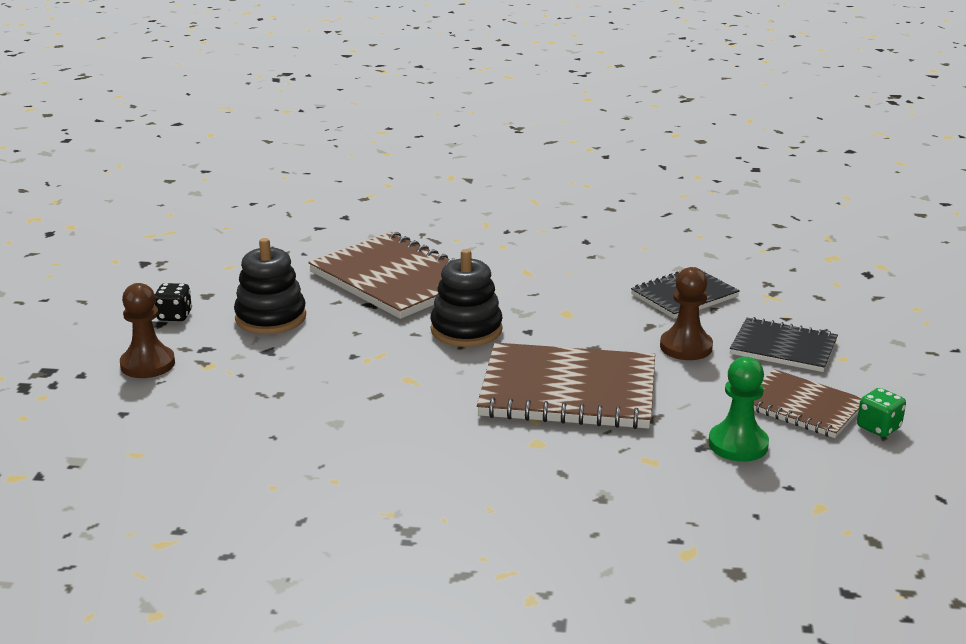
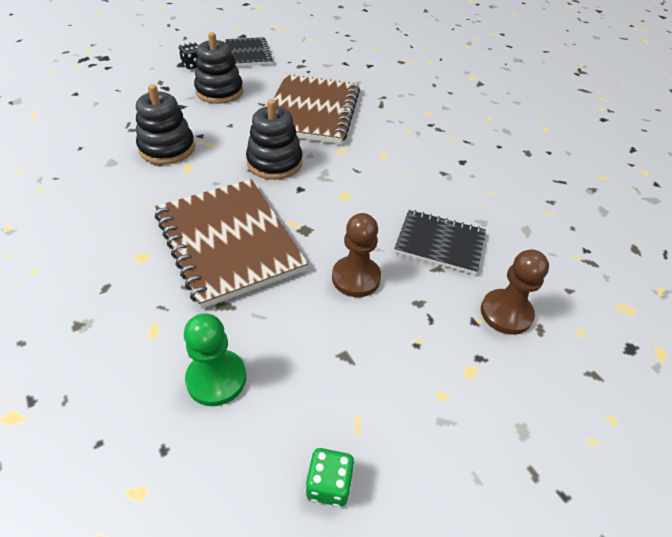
camera: 50 degrees right, 20 degrees up
(147, 364) = (133, 79): brown pawn -> brown pawn (506, 313)
(354, 382) = (167, 148): none -> black stacking toy
(783, 348) = (417, 341): black notebook -> black notebook (248, 54)
(802, 407) = (320, 400): brown notebook -> none

